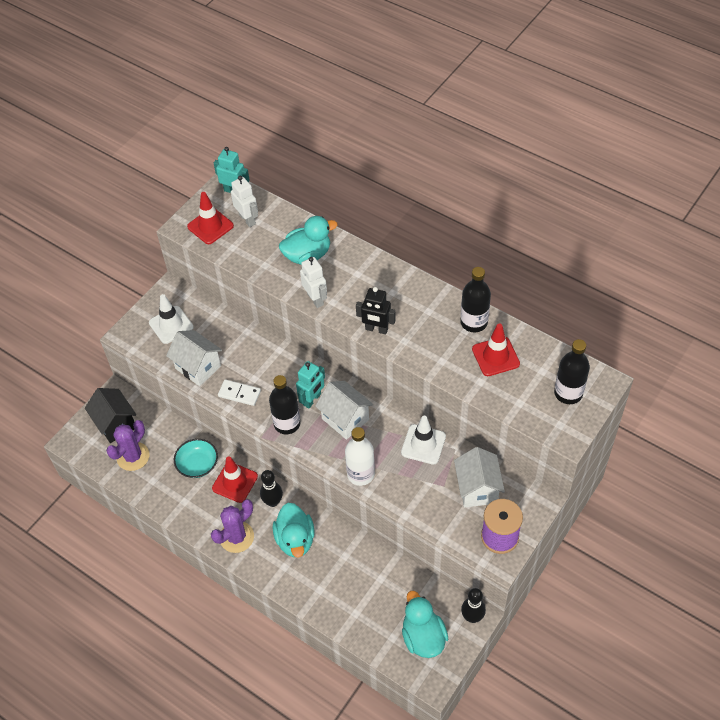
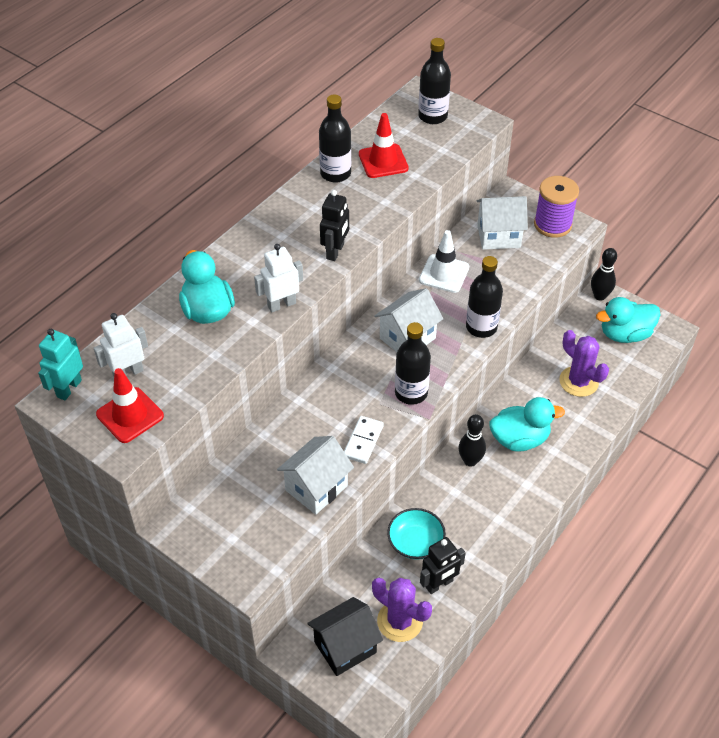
camera: 90 degrees left, 5 degrees down
(161, 481) = (439, 584): none -> black robot
(171, 325) = (239, 523): white traffic cone -> none
(235, 482) = (443, 500): red traffic cone -> none
(236, 537) = (518, 497): purple cactus -> purple cactus (578, 381)
(312, 399) = (378, 368): turquoise robot -> none
(360, 474) = (481, 327): white bottle -> black bottle

